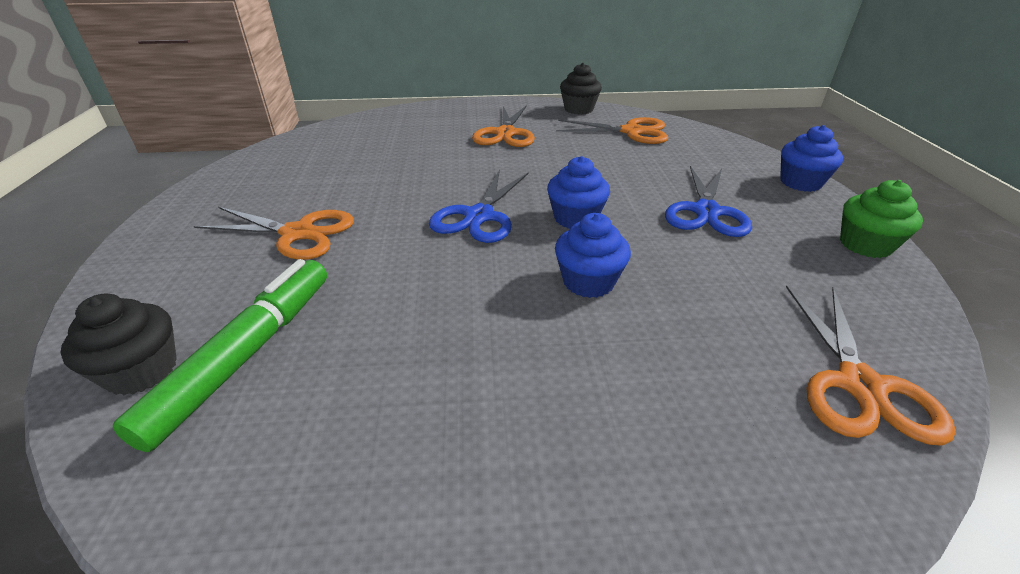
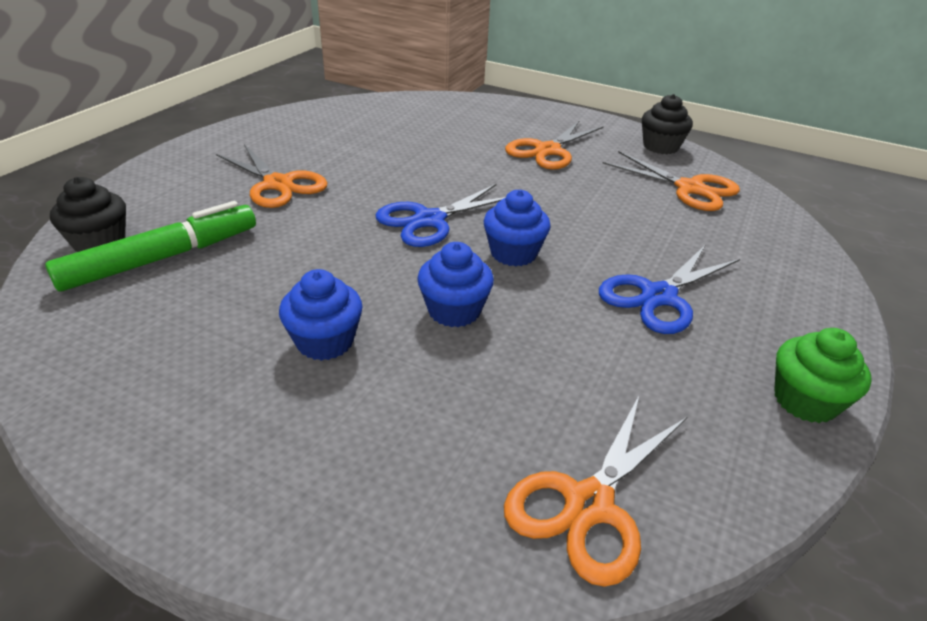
camera: 30 degrees right, 0 degrees up
(800, 182) = (825, 309): blue cupcake -> blue cupcake (325, 341)

